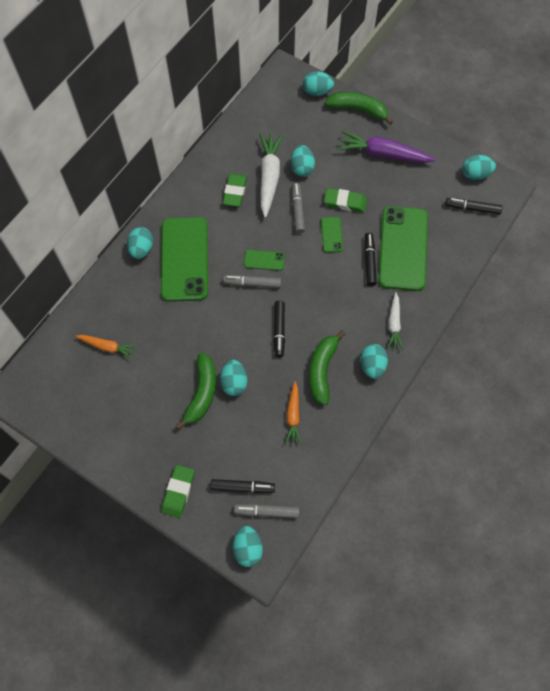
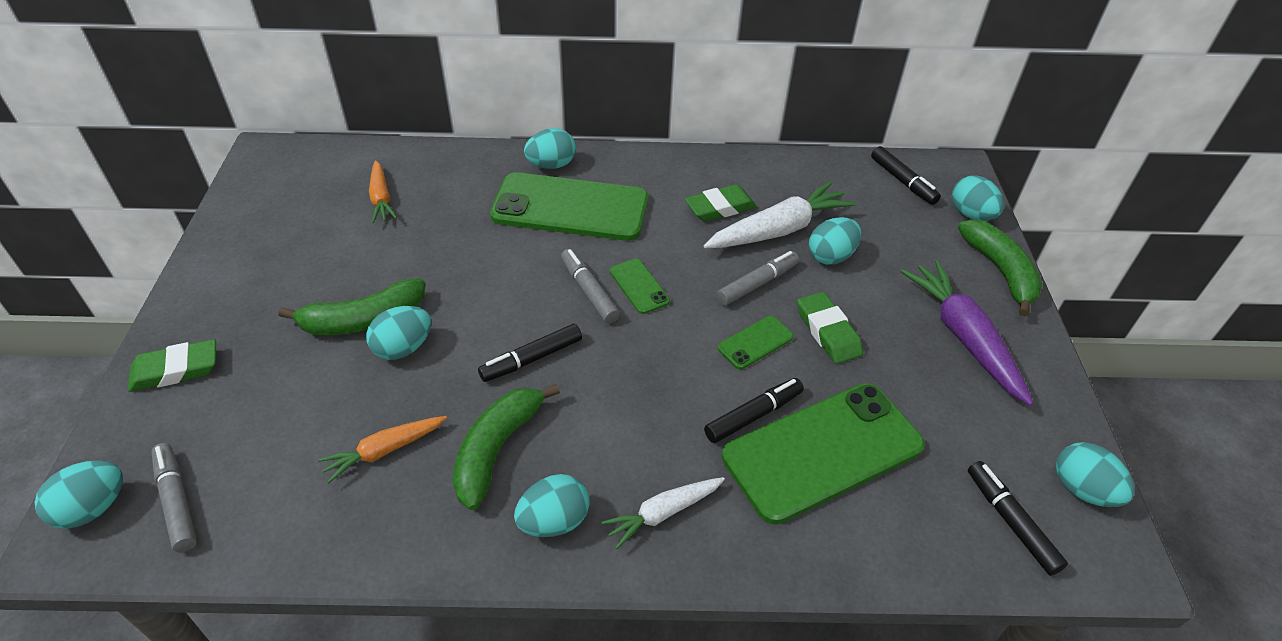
camera: 55 degrees right, 20 degrees down
(184, 259) = (570, 208): green phone -> green phone turned 45 degrees clockwise
(242, 487) = (213, 446): black marker -> black marker (902, 181)
(322, 370) = (496, 449): green banana -> green banana turned 45 degrees counterclockwise

